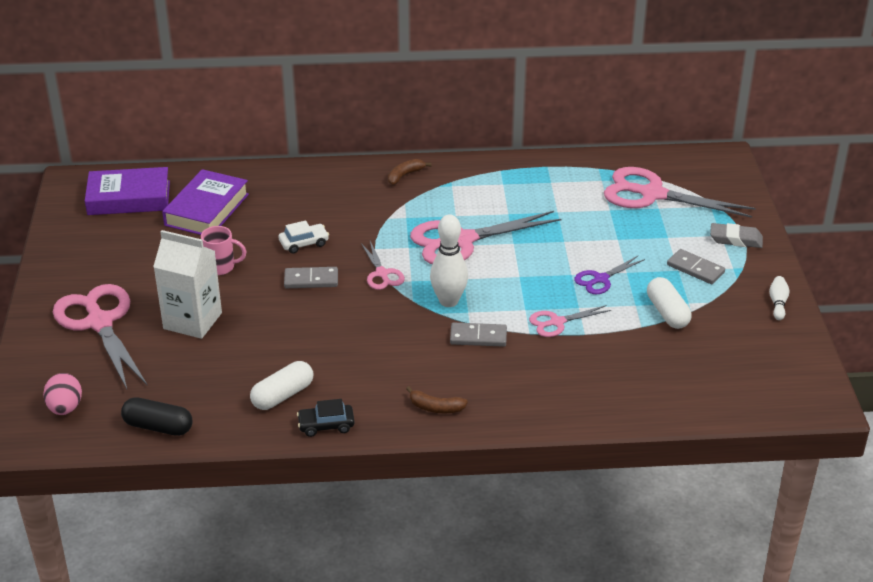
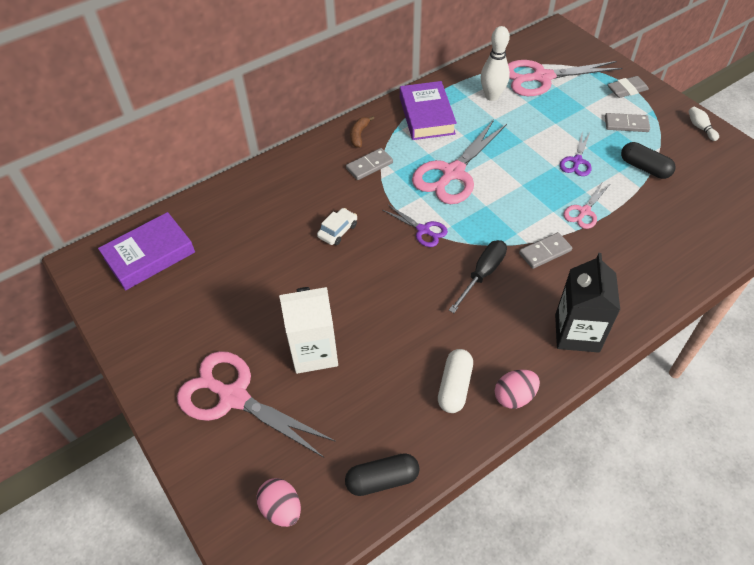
camera: 30 degrees left, 15 degrees up
(207, 209) = (229, 236): purple book -> purple book (426, 115)
(221, 267) = (291, 286): pink mug -> none
(311, 280) = (374, 262): grey domino -> grey domino (369, 165)
(326, 425) = (514, 396): black car -> pink egg
(382, 274) = (423, 230): pink scissors -> purple scissors
(398, 329) = (482, 274): none -> black screwdriver
(435, 408) = (577, 333): brown banana -> black carton
(448, 301) = (494, 231): white bowling pin -> white bowling pin (492, 96)
(667, 313) = (644, 168): white capsule -> black capsule

